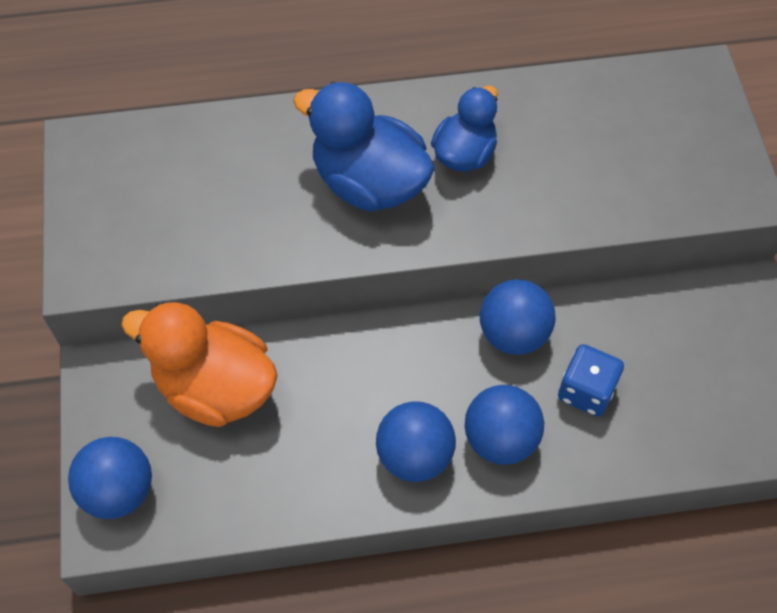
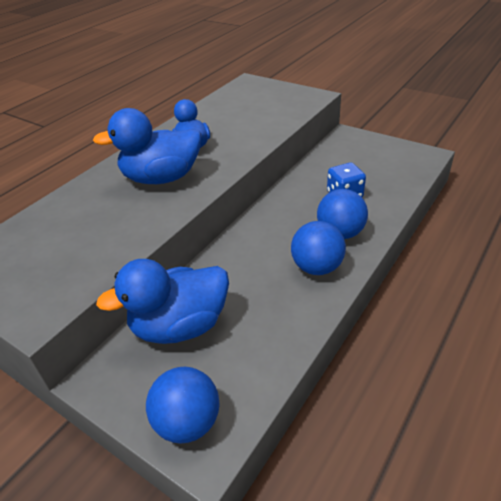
camera: 45 degrees left, 20 degrees down
(215, 387) = (180, 326): orange duck -> blue duck
(513, 334) = (289, 201): blue ball -> none

